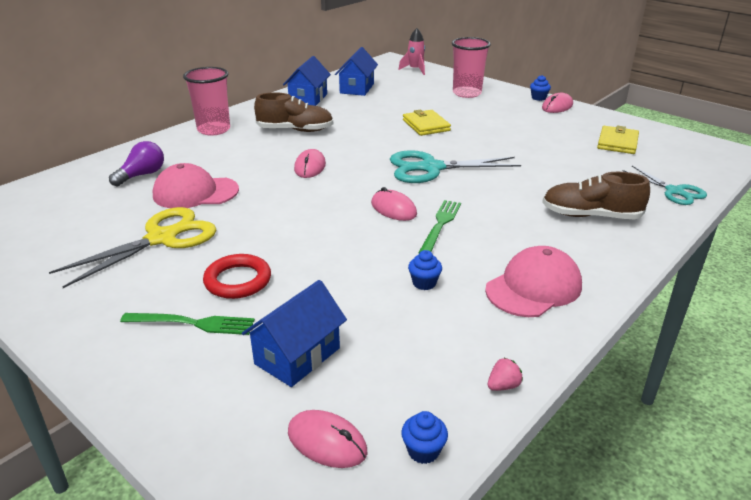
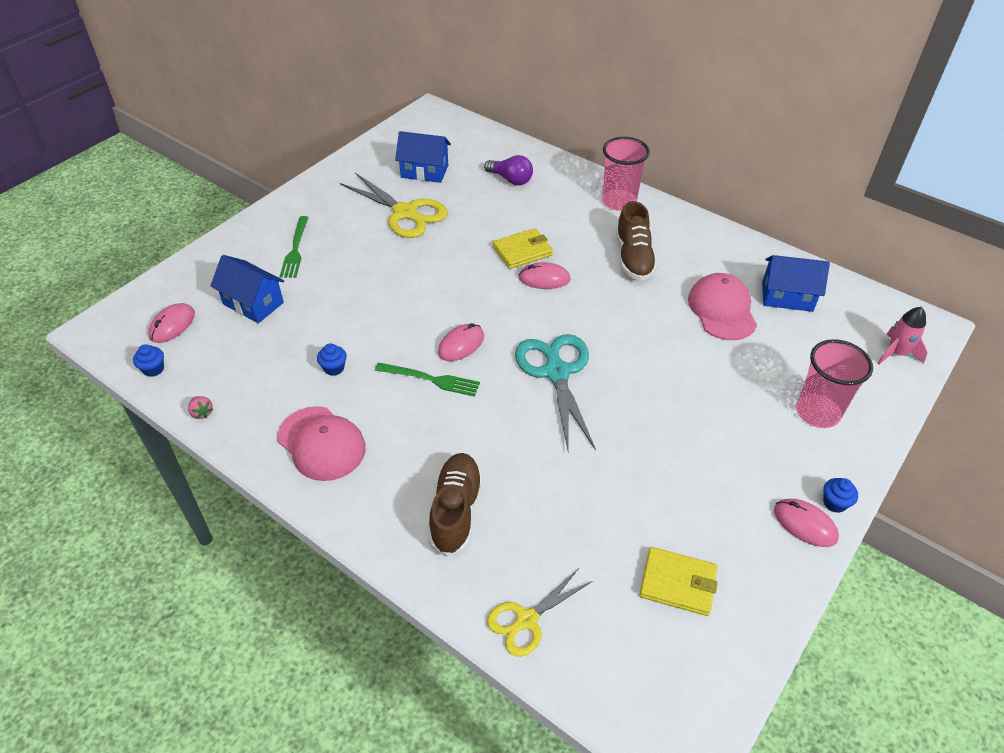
camera: 85 degrees right, 15 degrees up
(195, 193) = (481, 215): pink cap -> pink cap (722, 310)
(238, 280) = (345, 262): red ring -> none
(308, 99) = (731, 257): blue house -> blue house (424, 171)
(426, 125) = (680, 367): yellow wallet -> yellow wallet (522, 251)
(674, 191) = (526, 620): turquoise scissors -> yellow scissors

